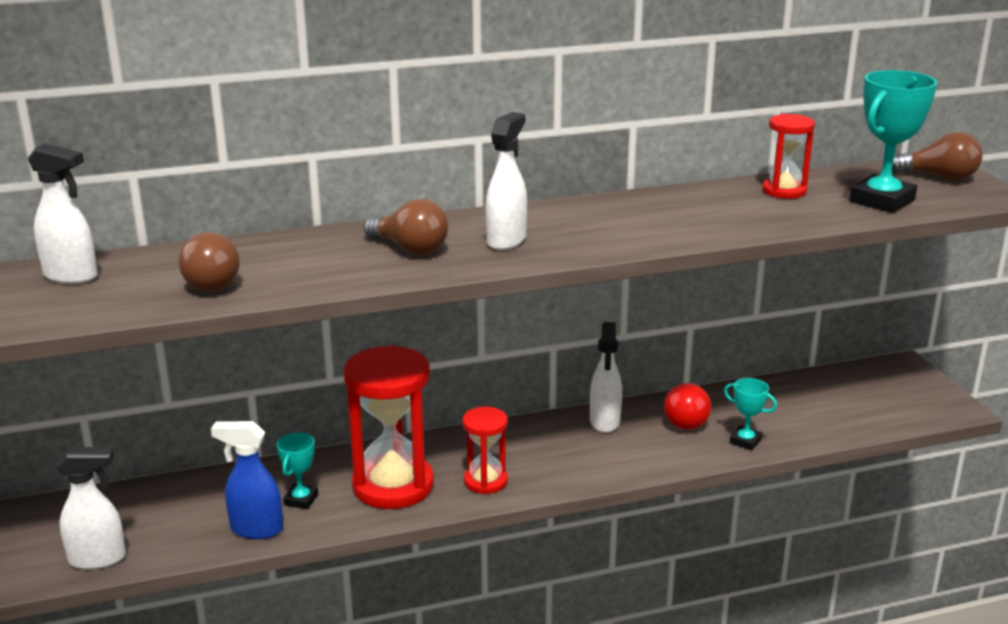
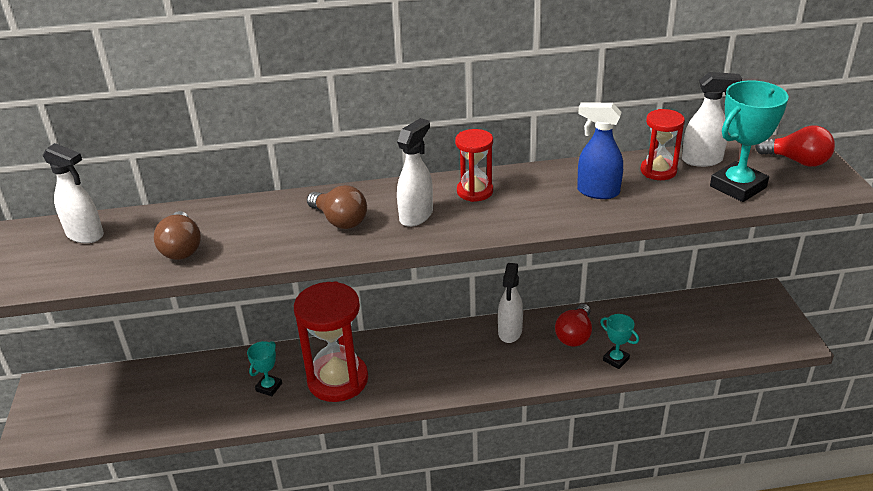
camera: 10 degrees right, 10 degrees up
(98, 559) = (118, 427): white spray bottle -> white spray bottle (702, 160)
(256, 529) = (231, 411): blue spray bottle -> blue spray bottle (597, 192)
(485, 481) = (406, 382): red hourglass -> red hourglass (474, 191)
(939, 177) = (797, 161): brown light bulb -> red light bulb

